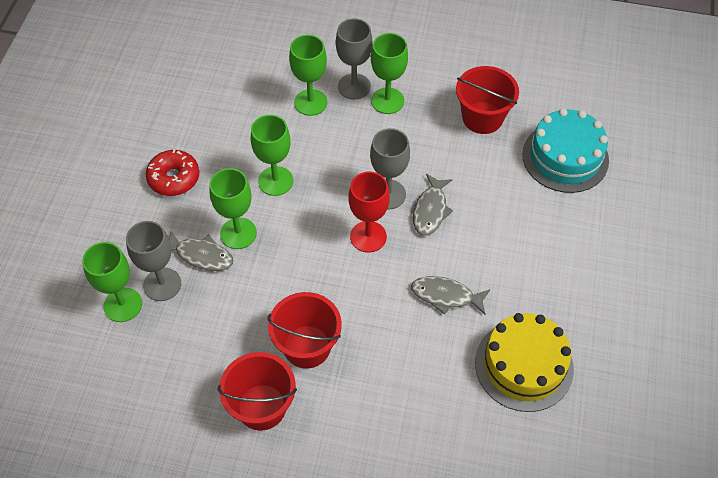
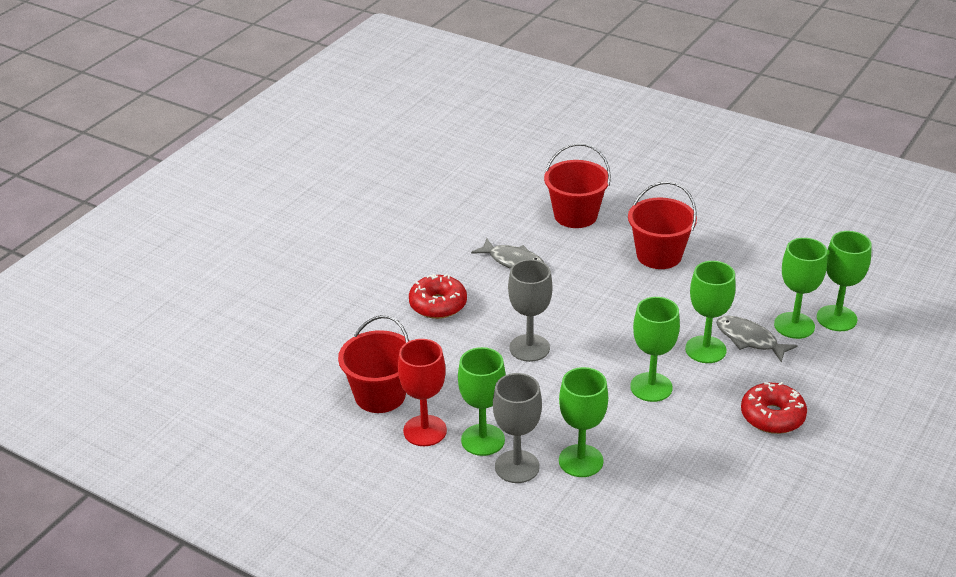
camera: 160 degrees left, 20 degrees down
(162, 284) = (794, 325): grey goblet -> green goblet
(262, 407) = (710, 229): red bucket -> red bucket (575, 215)
(368, 236) = (567, 318): red goblet -> red goblet (425, 431)
(430, 210) = (491, 325): grey fish -> none
(488, 221) = (438, 304): none -> red donut
(524, 365) = (472, 208): yellow cake -> none
(565, 157) = (318, 338): turquoise cake -> none

